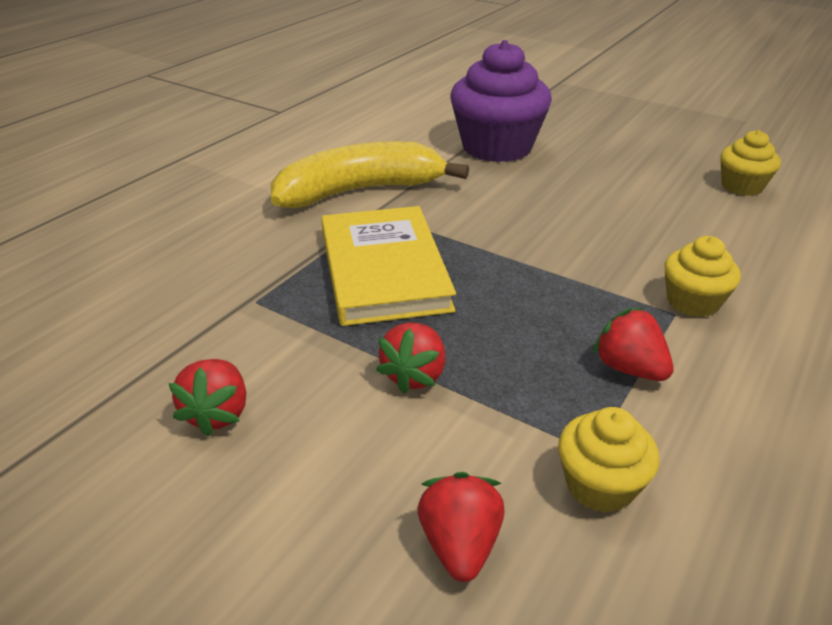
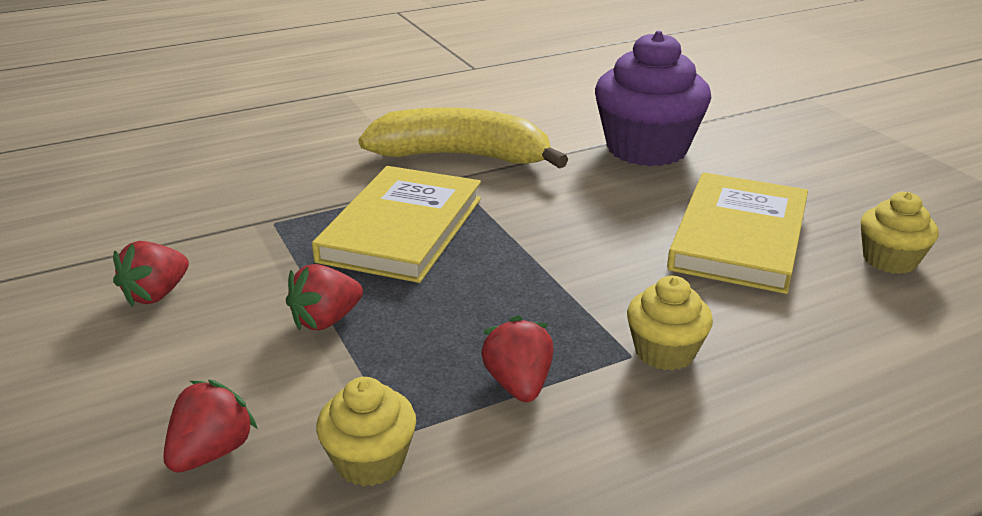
camera: 30 degrees right, 5 degrees down
(637, 198) = (738, 237): none -> yellow book

